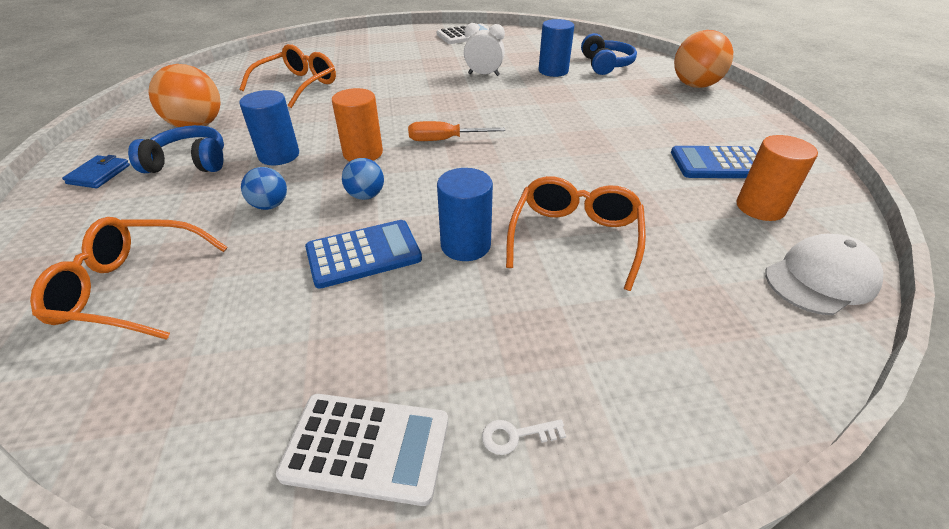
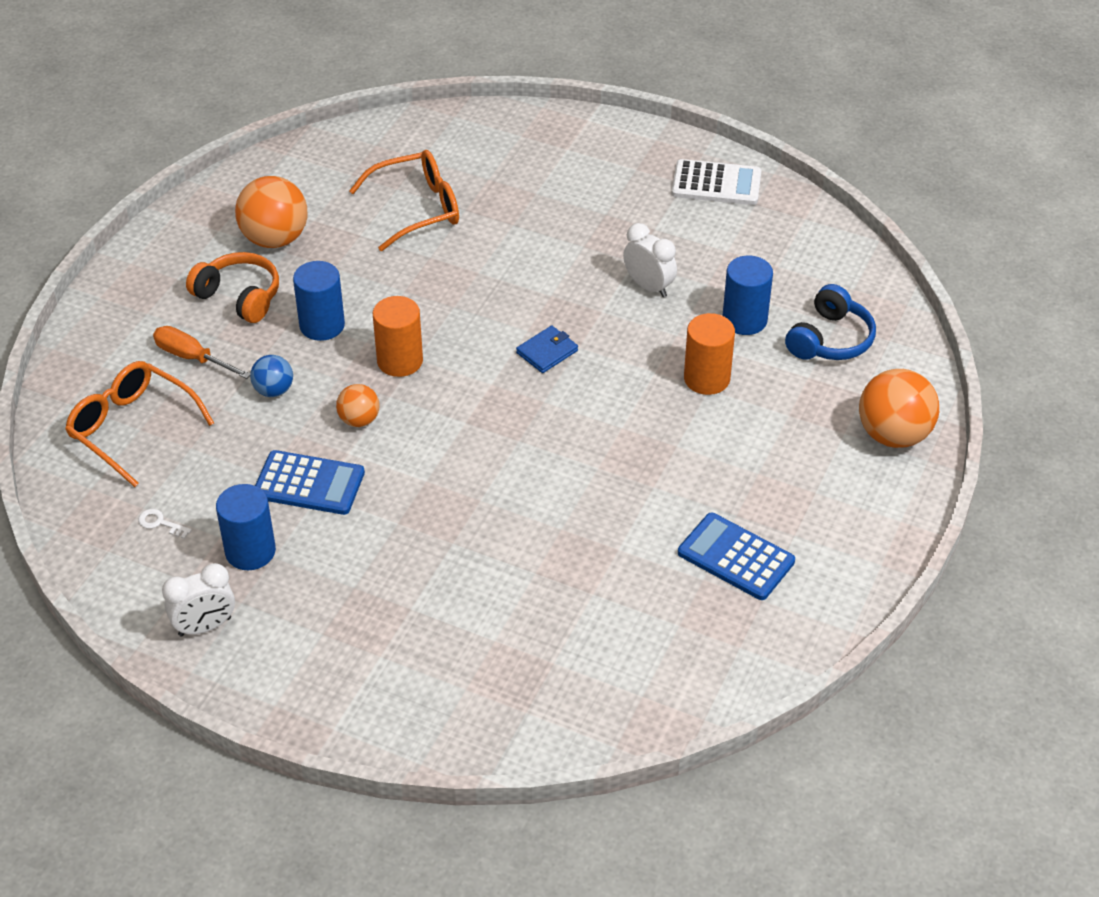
camera: 35 degrees right, 5 degrees up
(99, 174) = (159, 276): blue wallet -> blue wallet (547, 352)
(189, 163) = (239, 297): blue headphones -> orange headphones
(366, 196) = (359, 420): blue ball -> orange ball
(367, 447) = (205, 626): white calculator -> white clock
(444, 140) = (494, 381): orange screwdriver -> orange screwdriver (192, 357)
(465, 245) = (394, 518): blue cylinder -> blue cylinder (250, 551)
(516, 436) = (292, 670): white key -> white key (160, 523)
(574, 238) = (488, 560): orange glasses -> none
(760, 207) = (697, 623): orange cylinder -> orange cylinder (706, 378)
(820, 279) = (641, 706): white cap -> none

